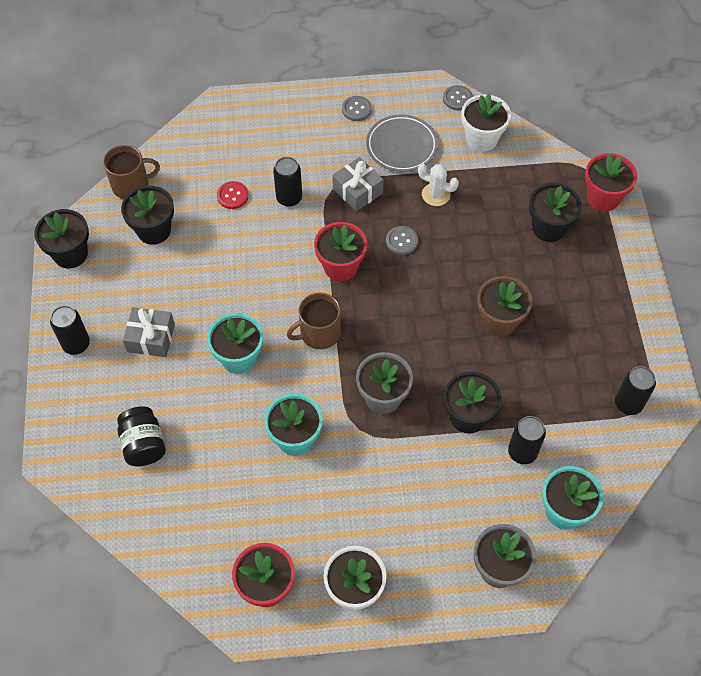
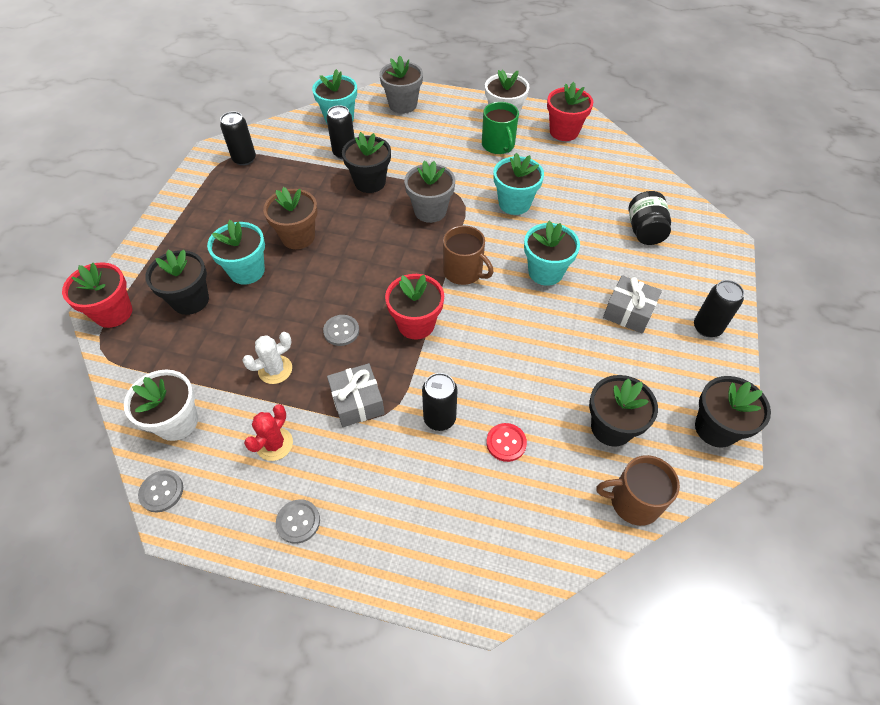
camera: 160 degrees left, 5 degrees down
(319, 333) = (463, 271): brown mug -> brown mug turned 45 degrees clockwise
(344, 530) = (498, 145): none -> green mug
(401, 146) = (274, 444): grey plate -> red cactus
(436, 194) = (275, 370): white cactus -> white cactus turned 75 degrees counterclockwise
(521, 270) = (247, 271): none -> turquoise flower pot

